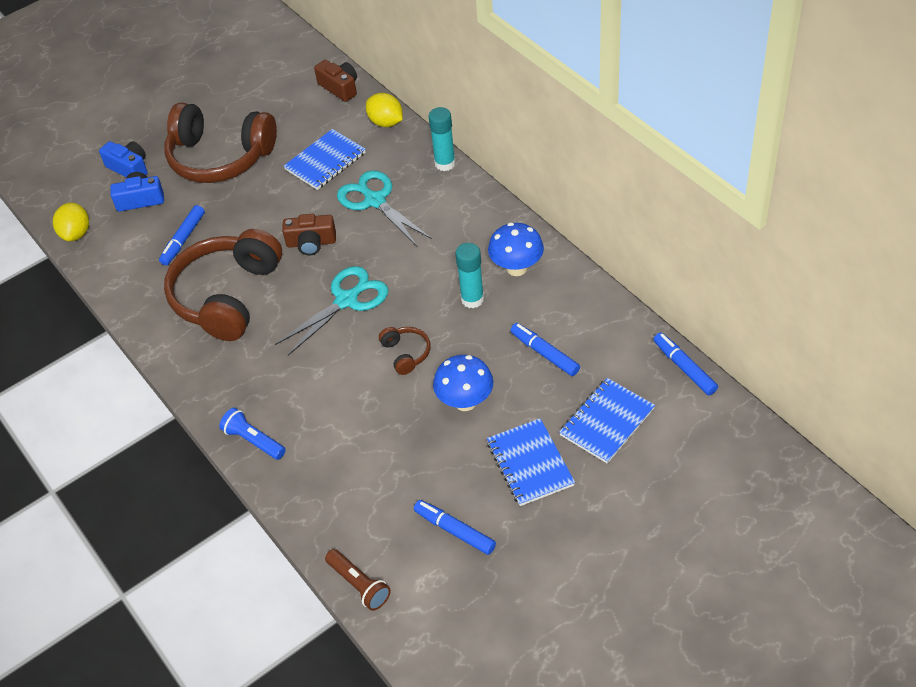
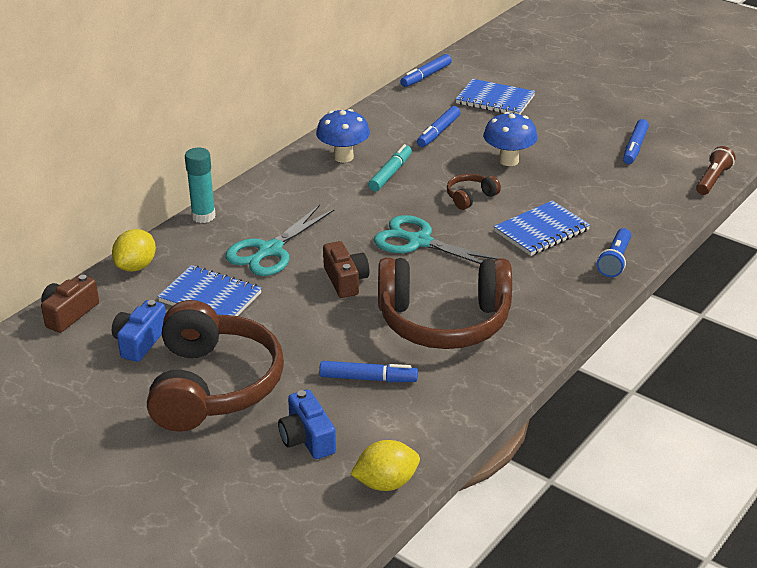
camera: 110 degrees left, 15 degrees down
(129, 168) = (246, 469): blue camera -> blue camera (140, 342)
(472, 299) = (390, 173): turquoise glue stick -> turquoise marker
(530, 464) = (553, 125): blue notebook -> blue notebook (541, 231)

